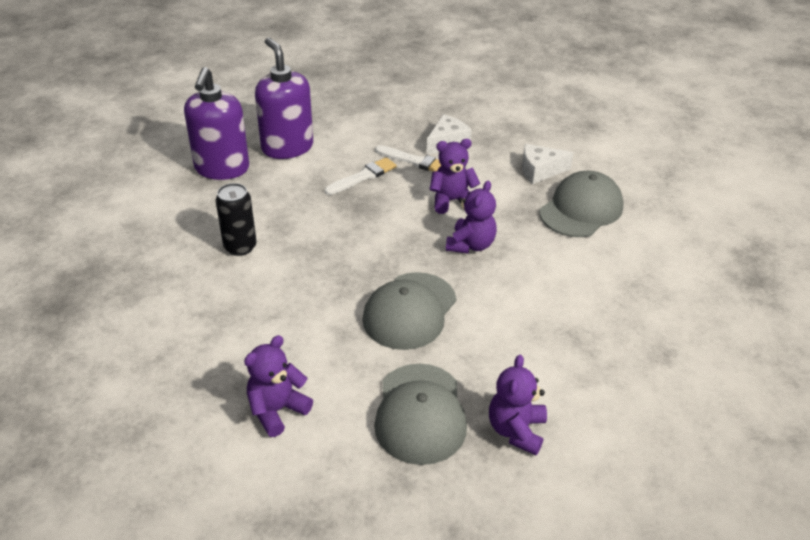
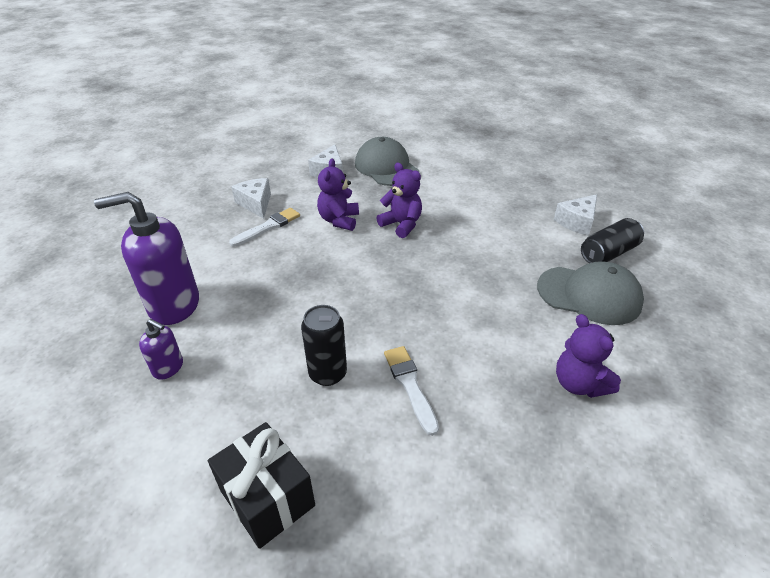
camera: 70 degrees left, 0 degrees up
(122, 248) = (267, 498): none -> black gift
(222, 169) = (168, 368): purple soap dispenser -> purple soap dispenser, size x0.48
(363, 176) = (268, 262): white brush -> white brush (410, 385)
(409, 311) = (470, 274): grey cap -> none
(516, 430) = (608, 253): purple teddy bear -> black can
(570, 395) = (577, 222): none -> white cheese

